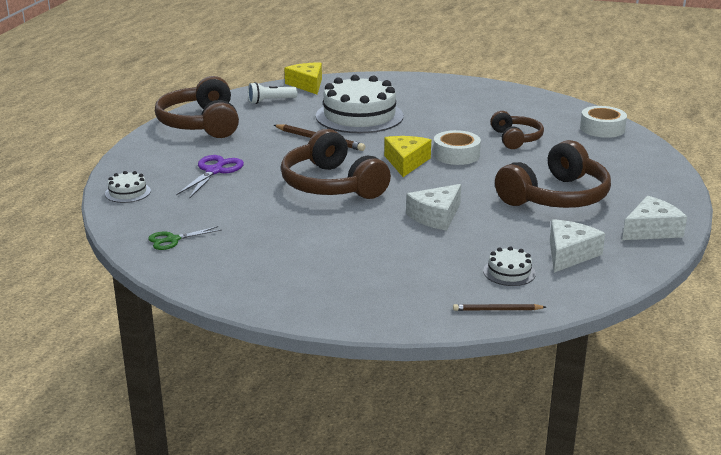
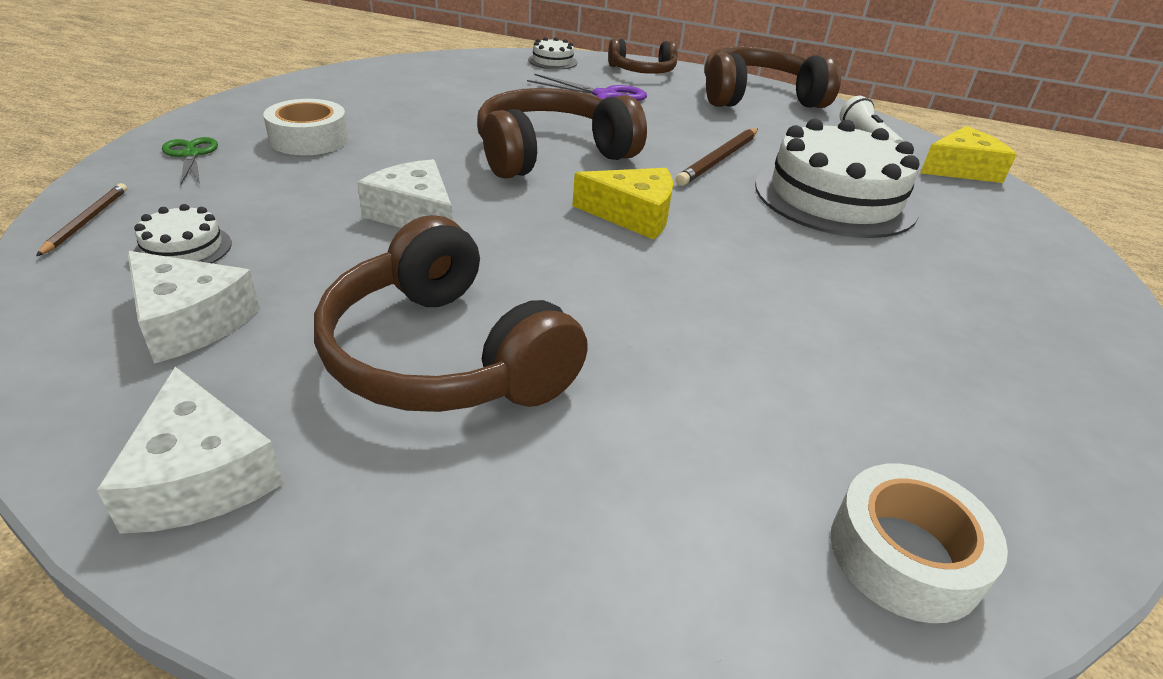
camera: 90 degrees right, 10 degrees up
(172, 240) = (429, 72): green scissors -> green scissors (191, 155)
(456, 155) = (669, 267): white tape -> white tape (309, 139)
(516, 139) = (773, 358): brown headphones -> brown headphones (642, 71)

